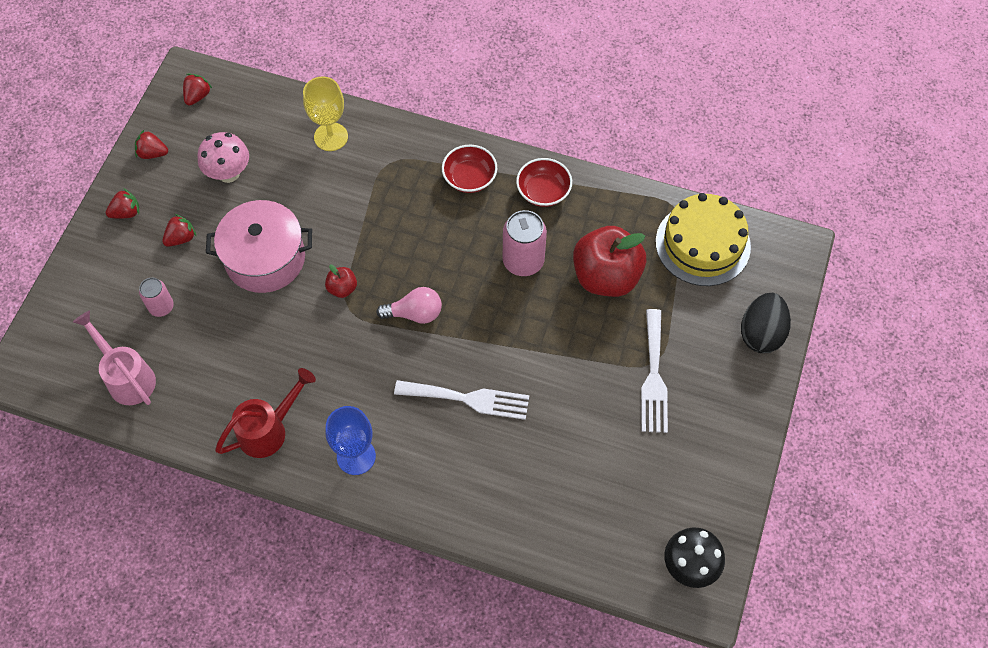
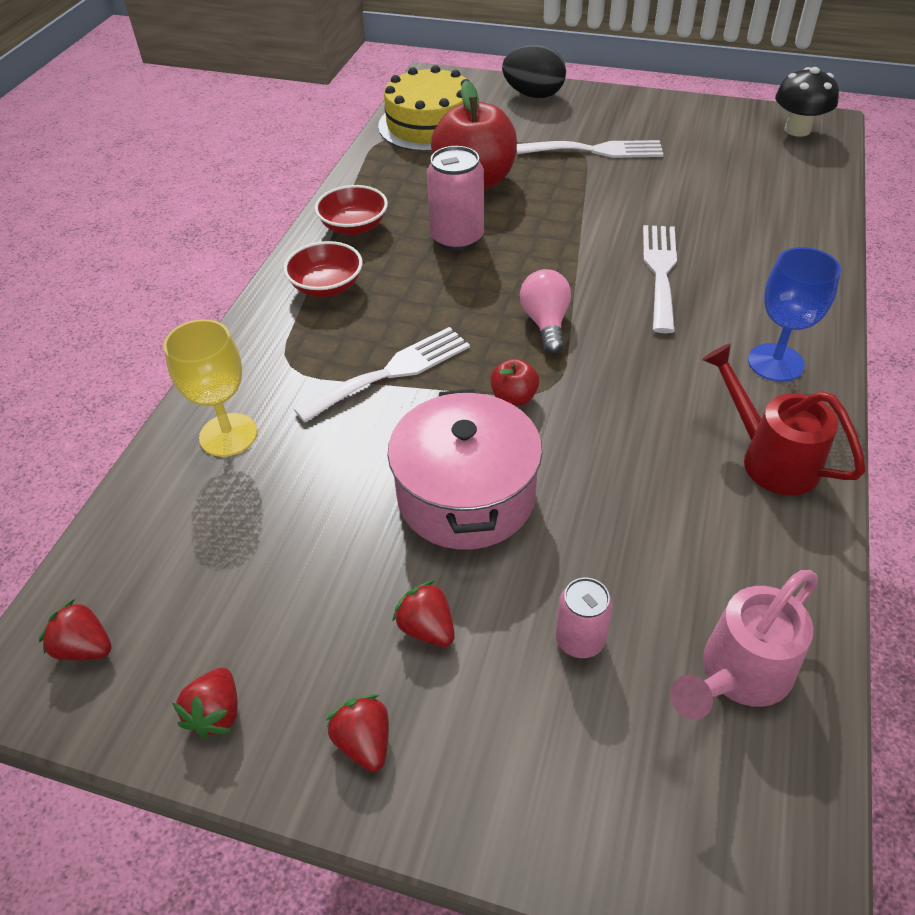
camera: 90 degrees left, 15 degrees down
(229, 173) = (284, 569): pink mushroom -> none
(375, 219) = (391, 372): none -> white fork

